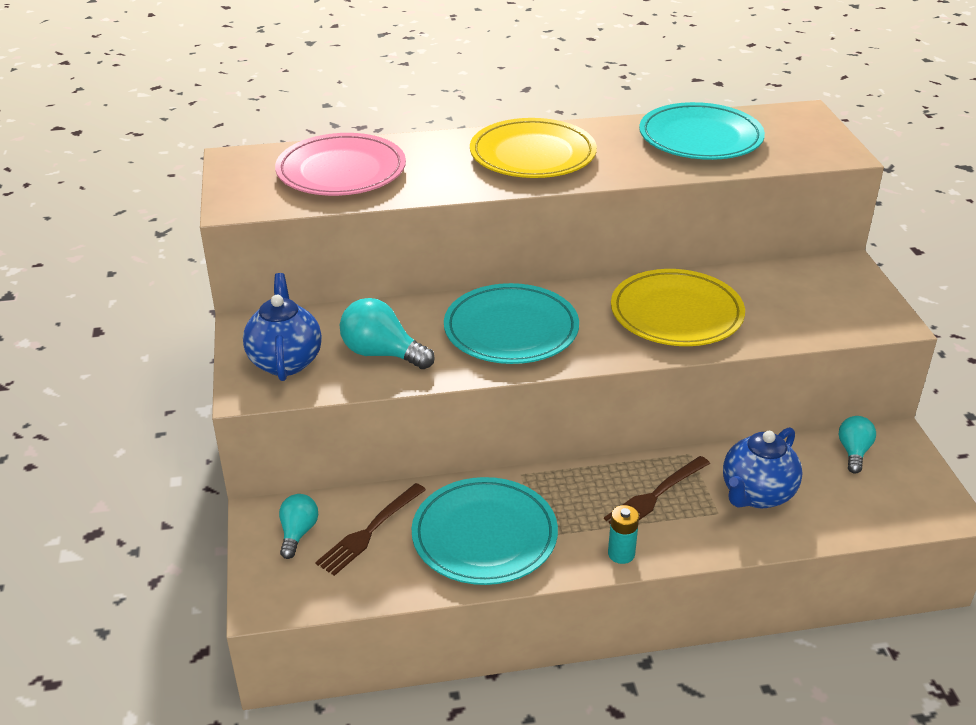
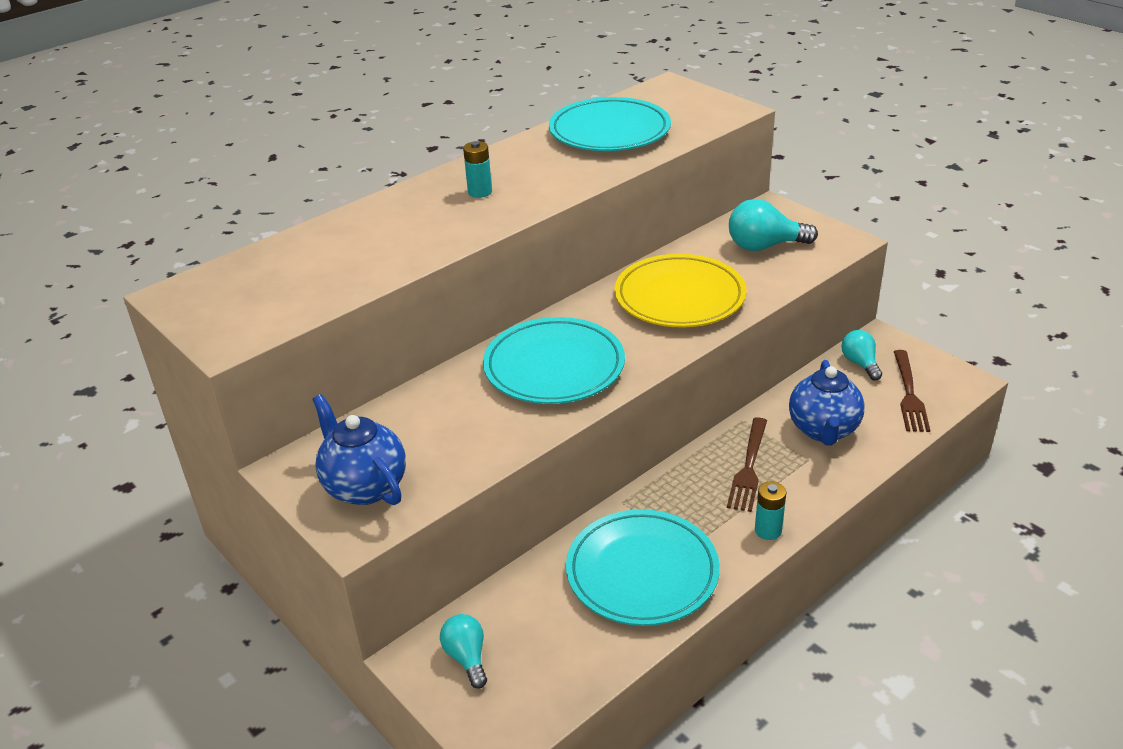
camera: 30 degrees left, 0 degrees up
(341, 171) = (307, 268): pink plate -> none
(370, 531) = (535, 620): brown fork -> brown fork (909, 394)
(382, 353) = (455, 438): turquoise light bulb -> turquoise light bulb (764, 246)
(532, 155) = (480, 192): yellow plate -> turquoise battery

